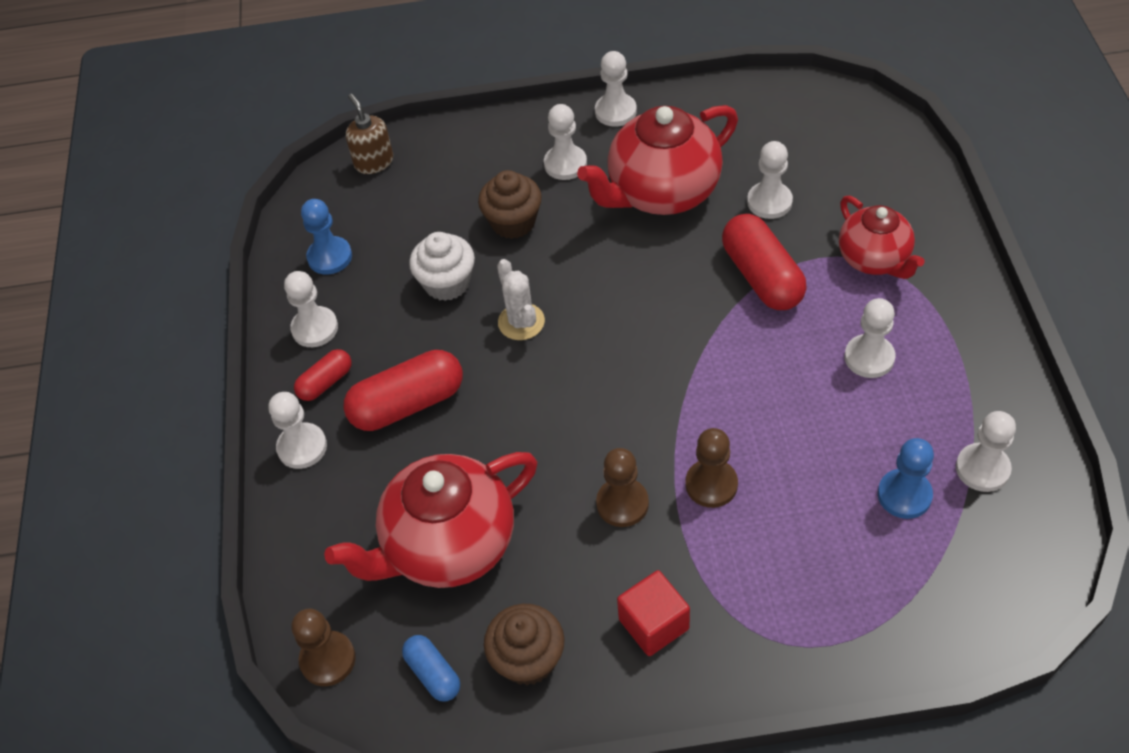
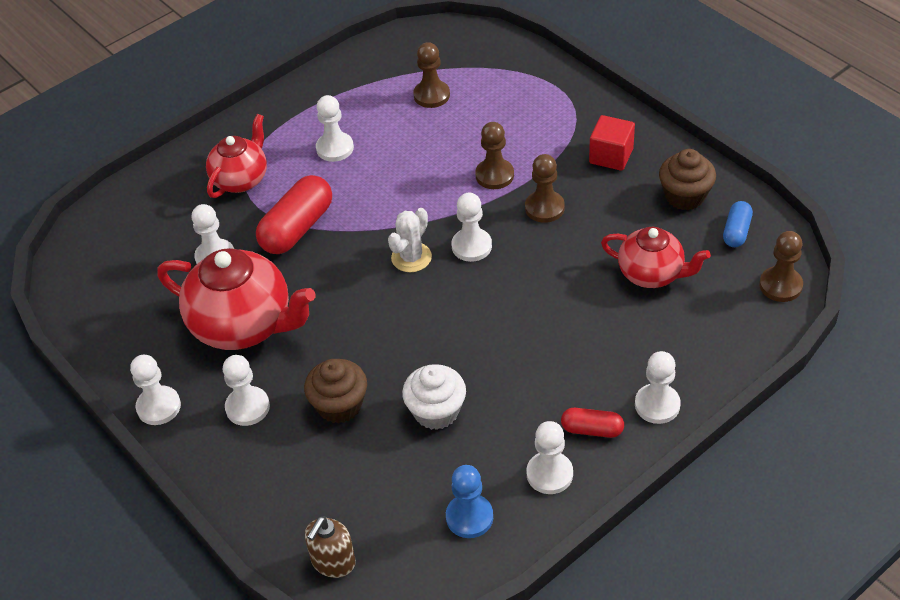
camera: 125 degrees left, 5 degrees down
(408, 404) = (567, 364): red capsule -> none
(448, 546) = (652, 274): red teapot -> red teapot, size x0.62
(521, 322) = (439, 341): white cactus -> white cactus (411, 257)
(904, 495) = (431, 95): blue pawn -> brown pawn
(982, 469) = (386, 73): white pawn -> white pawn (471, 246)

